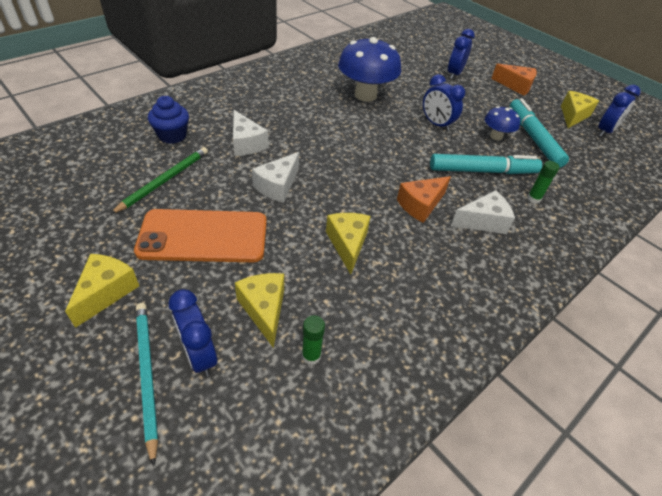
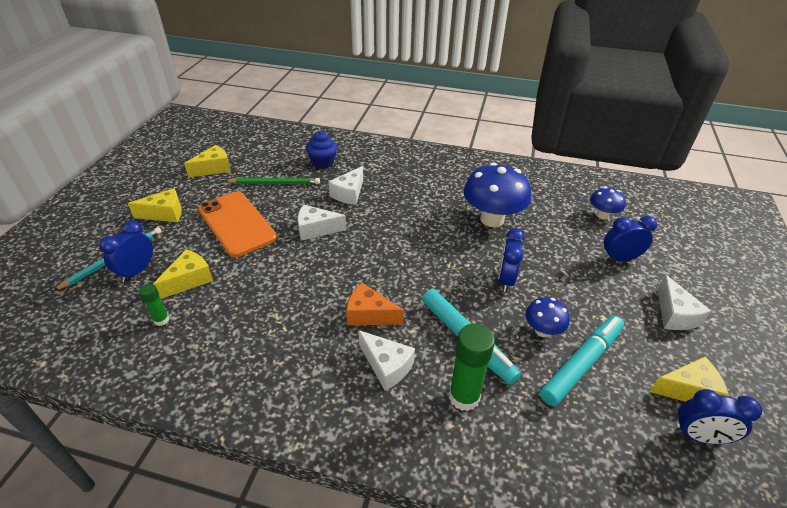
camera: 60 degrees right, 5 degrees down
(348, 244) = (283, 291): yellow cheese -> yellow cheese (214, 168)
(407, 55) = (602, 215): none -> blue mushroom
(515, 86) = (674, 314): orange cheese -> white cheese
(533, 199) = (464, 397): green glue stick -> green glue stick, size x1.88

